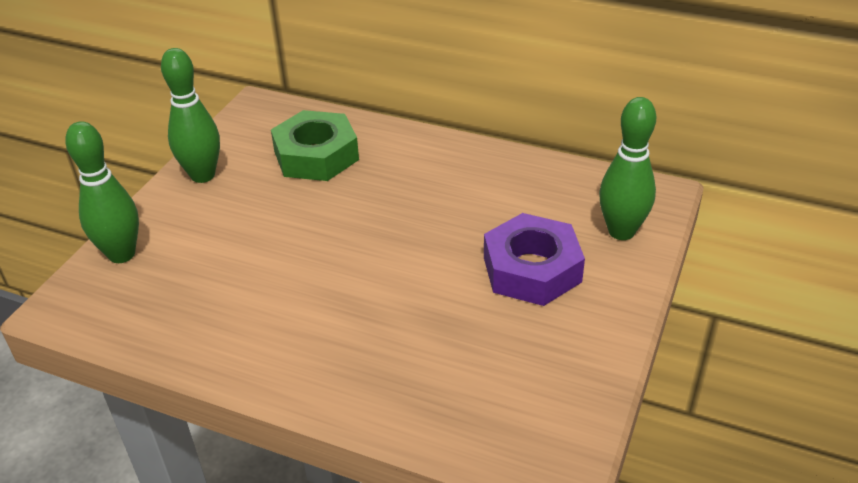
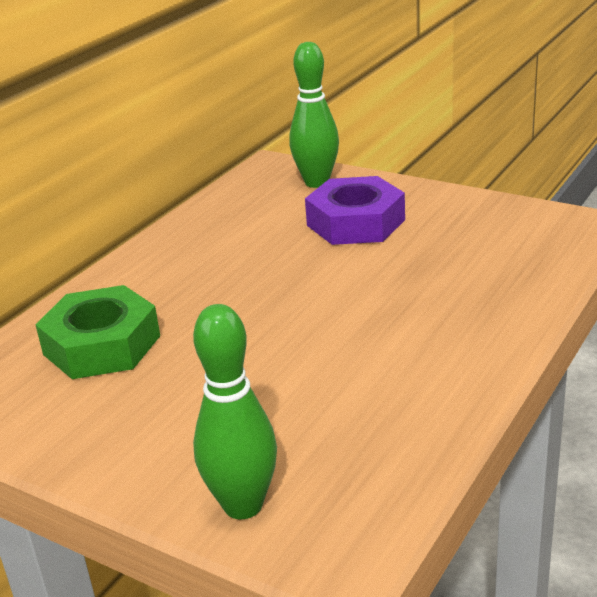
camera: 80 degrees left, 10 degrees down
(203, 175) = (90, 440): green bowling pin -> none

